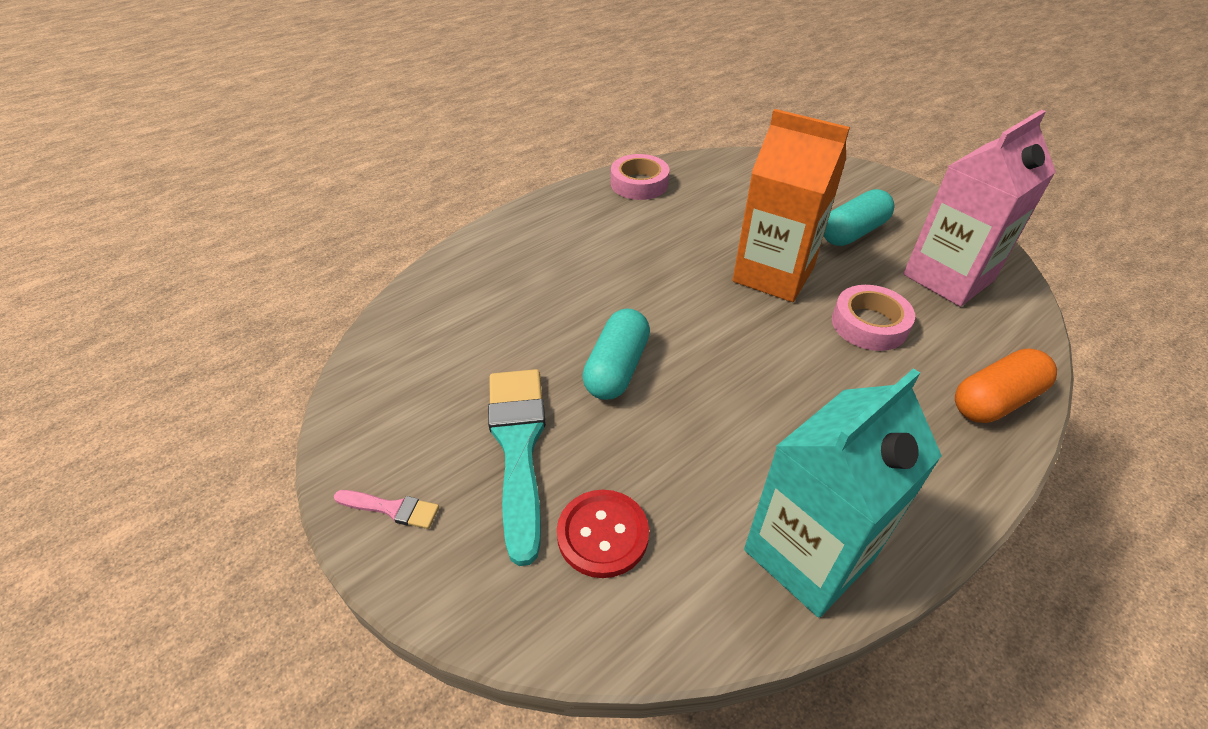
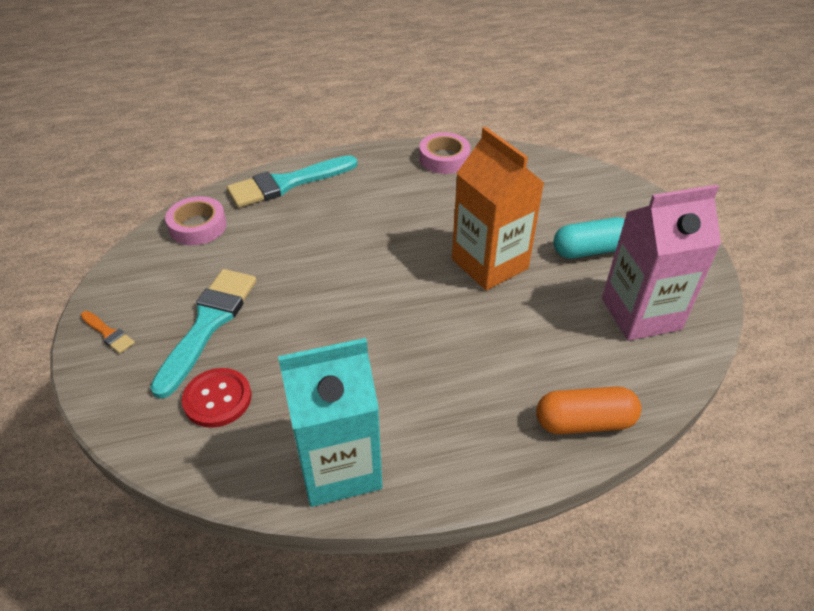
camera: 25 degrees right, 0 degrees up
(392, 509) = (108, 333): pink brush -> orange brush
(486, 255) = (287, 183): none -> turquoise brush
(616, 368) = (313, 295): turquoise capsule -> none
(869, 324) = (533, 328): pink tape -> pink tape (198, 226)

